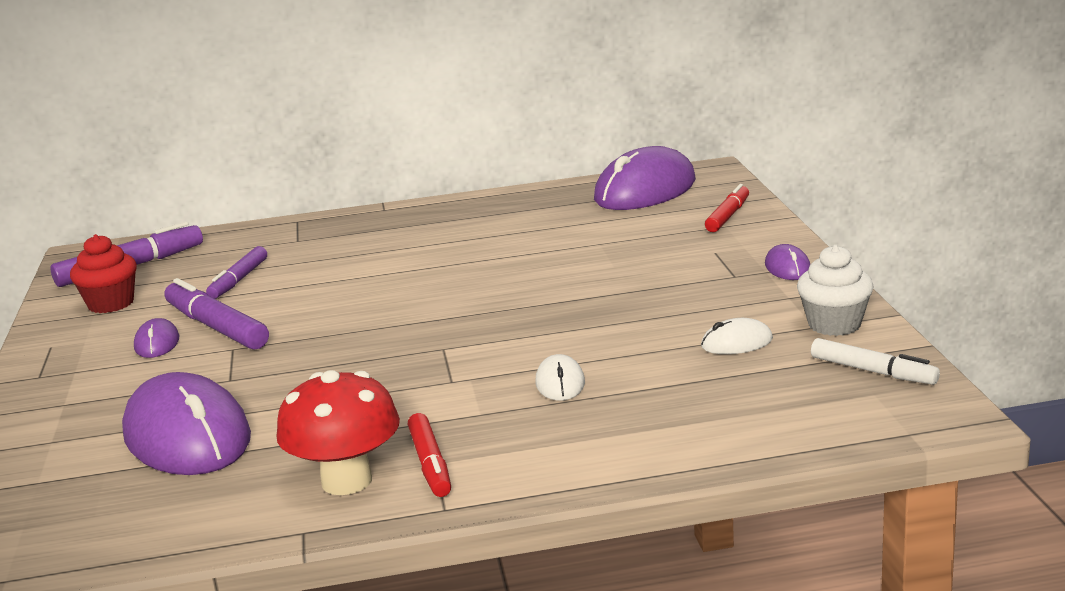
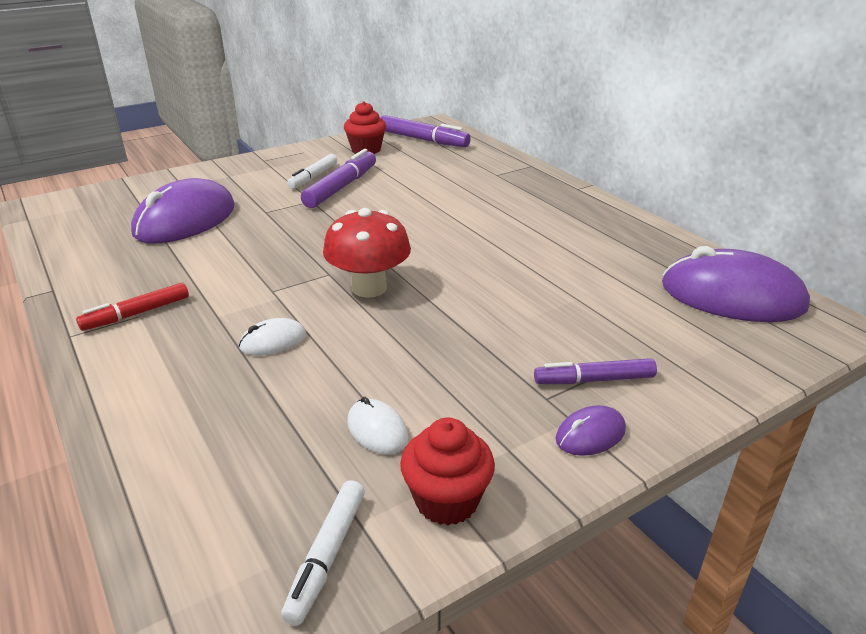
camera: 65 degrees right, 10 degrees up
(157, 343) = (313, 177): purple mouse -> white marker
(239, 280) = (417, 174): purple marker -> purple marker (594, 380)
(347, 481) = (117, 288): red mushroom -> red mushroom (369, 288)
(728, 216) = (708, 363): red marker -> none
(834, 324) = (446, 500): white cupcake -> red cupcake

